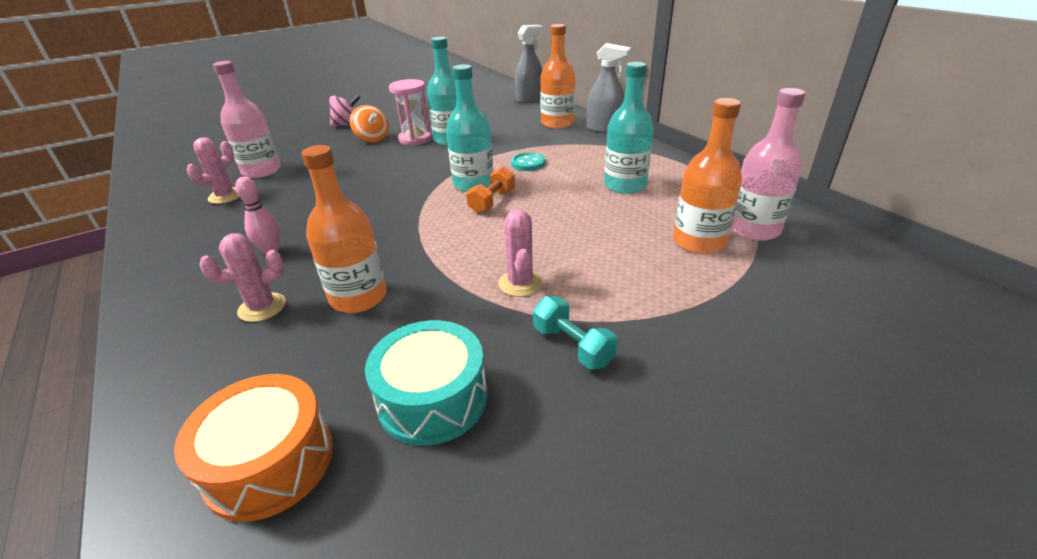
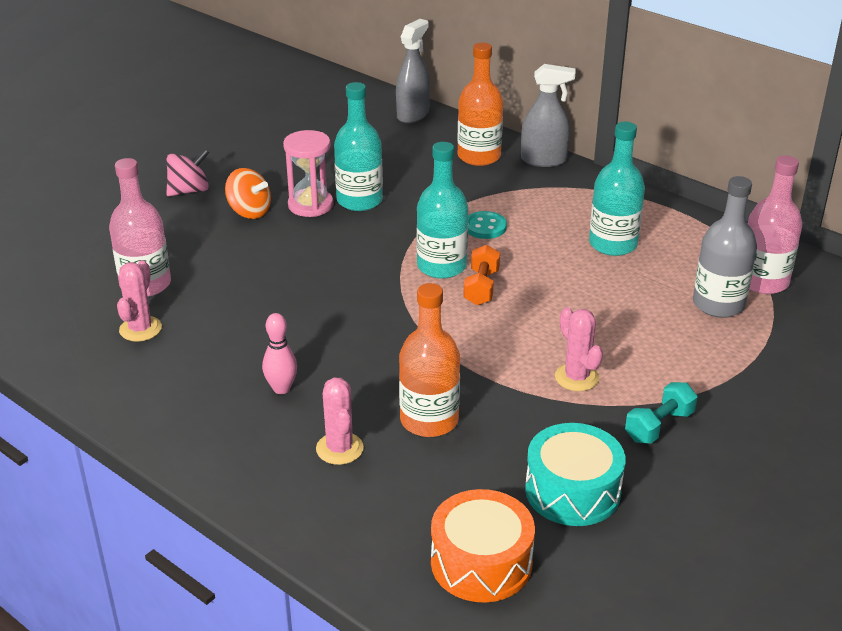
camera: 20 degrees left, 0 degrees up
(262, 307) = (339, 448): pink cactus -> pink cactus turned 60 degrees counterclockwise
(572, 346) = (659, 426): turquoise dumbbell -> turquoise dumbbell turned 75 degrees counterclockwise
(699, 242) = (718, 304): orange bottle -> grey bottle

